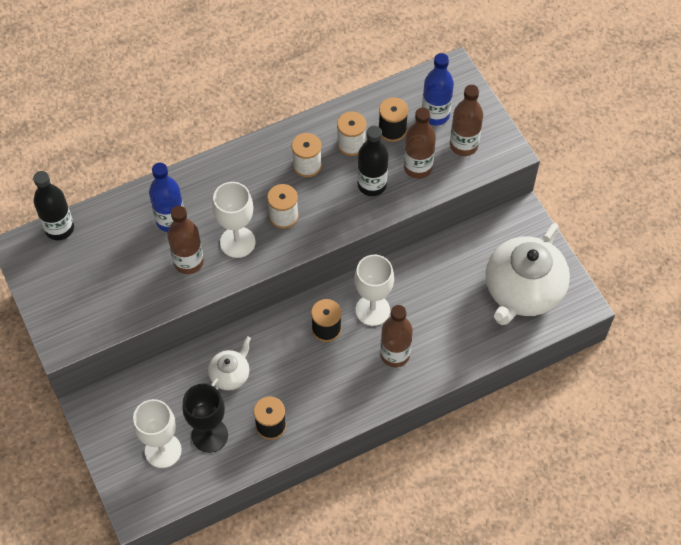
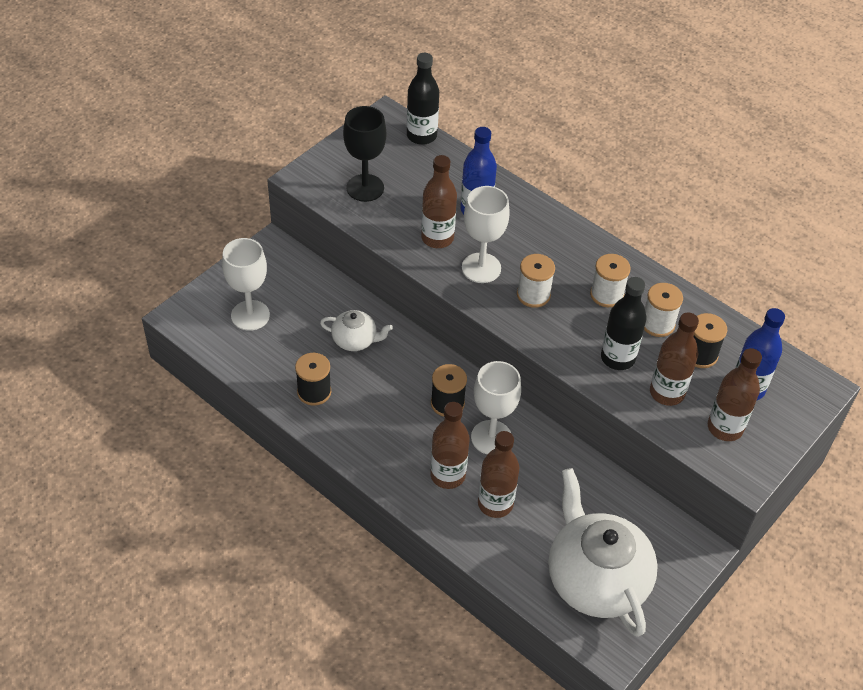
camera: 65 degrees right, 10 degrees down
(209, 435) = (282, 346): black goblet -> black goblet (365, 188)
(434, 331) = (495, 504): none -> brown bottle
(523, 291) = (596, 579): white teapot -> white teapot turned 60 degrees clockwise

